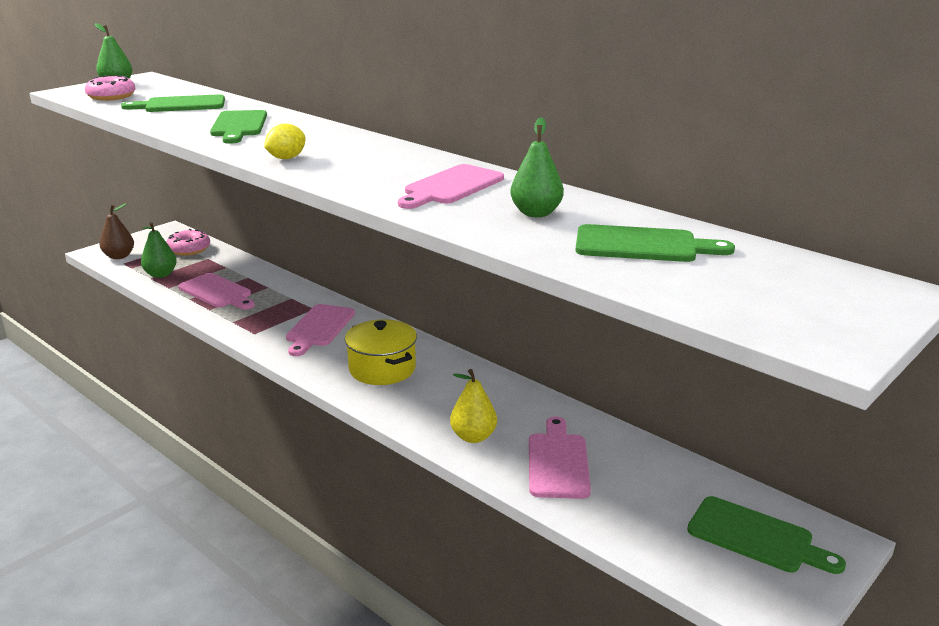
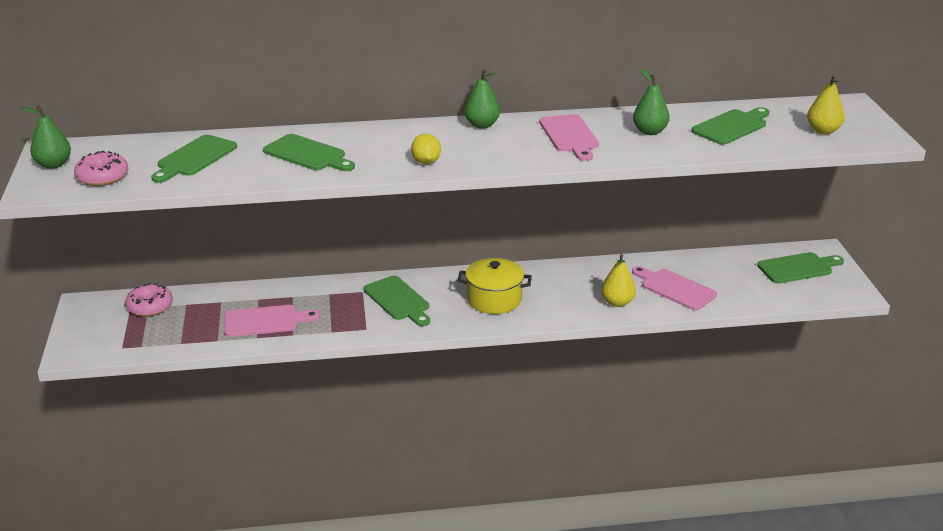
camera: 50 degrees left, 5 degrees up
(119, 256) = (102, 345): brown pear -> none
(161, 274) = (183, 336): green pear -> green pear (482, 125)
(319, 328) = (398, 300): pink cutting board -> green cutting board
(756, 297) = (823, 131): none -> yellow pear

